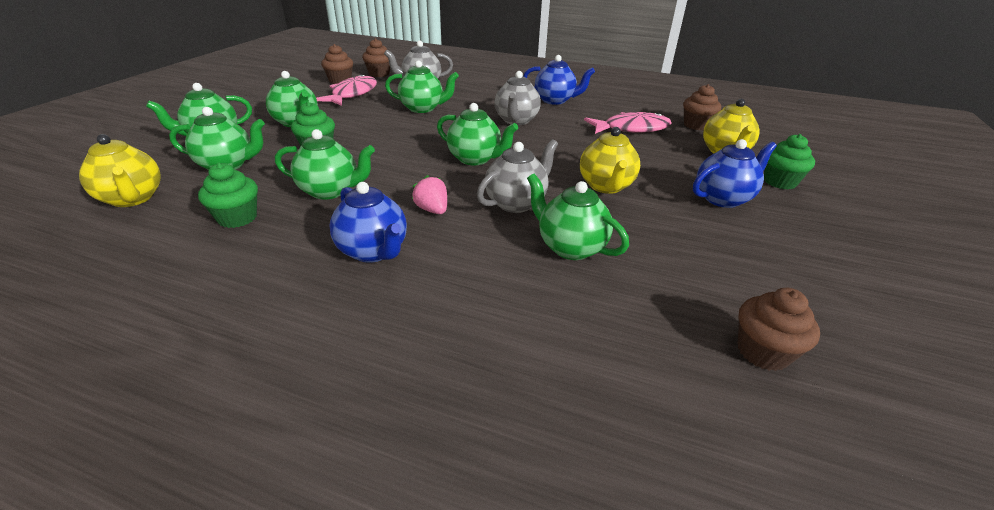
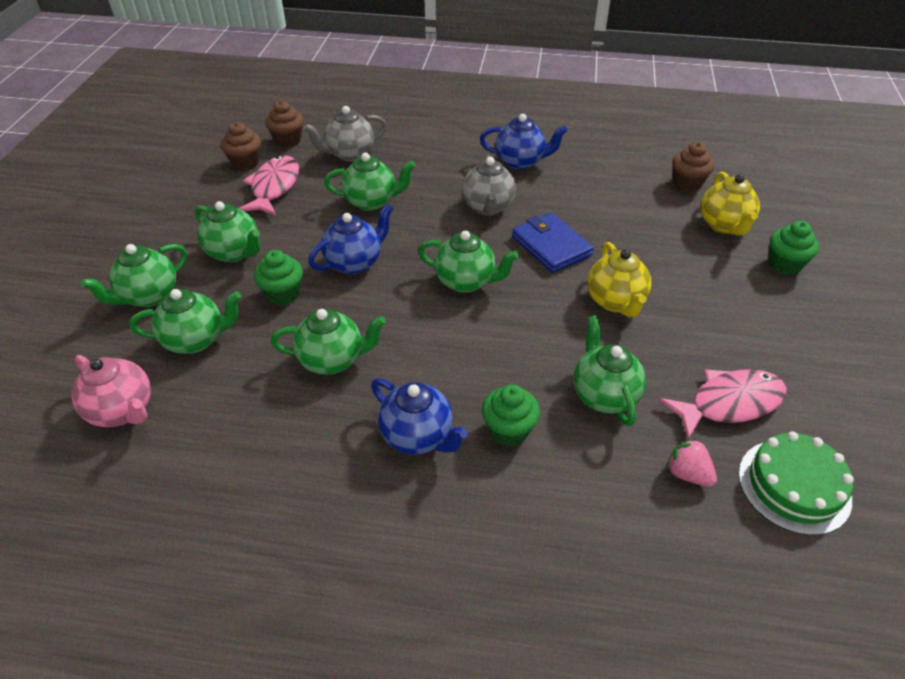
camera: 10 degrees left, 10 degrees up
(132, 199) = (123, 411): yellow teapot -> pink teapot
(237, 218) = (255, 417): green cupcake -> green cupcake (508, 430)
(432, 210) = (452, 368): pink strawberry -> pink strawberry (687, 474)
(516, 203) = (533, 343): grey teapot -> none
(560, 147) = (551, 246): none -> blue wallet
(570, 247) = (604, 395): green teapot -> green teapot turned 45 degrees clockwise
(631, 129) = (619, 201): pink fish -> pink fish (729, 403)
(723, 198) = (733, 299): blue teapot -> blue teapot (354, 262)
(762, 352) = (794, 486): brown cupcake -> green cake

